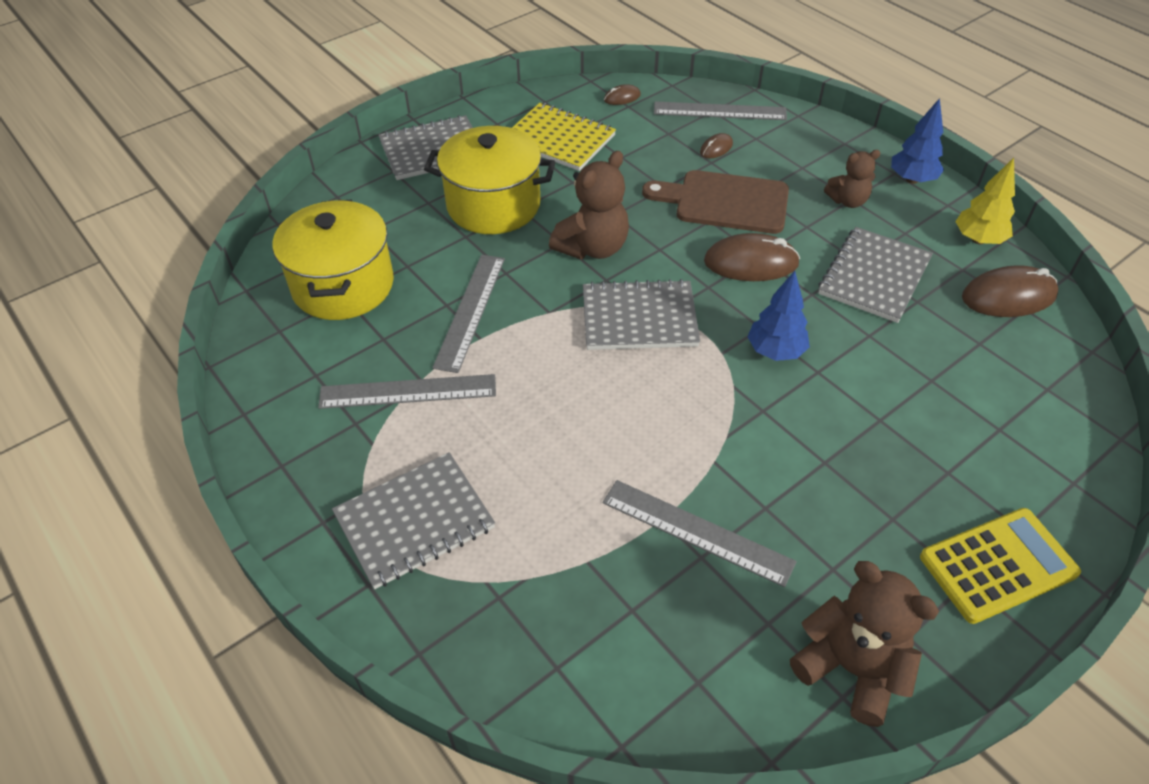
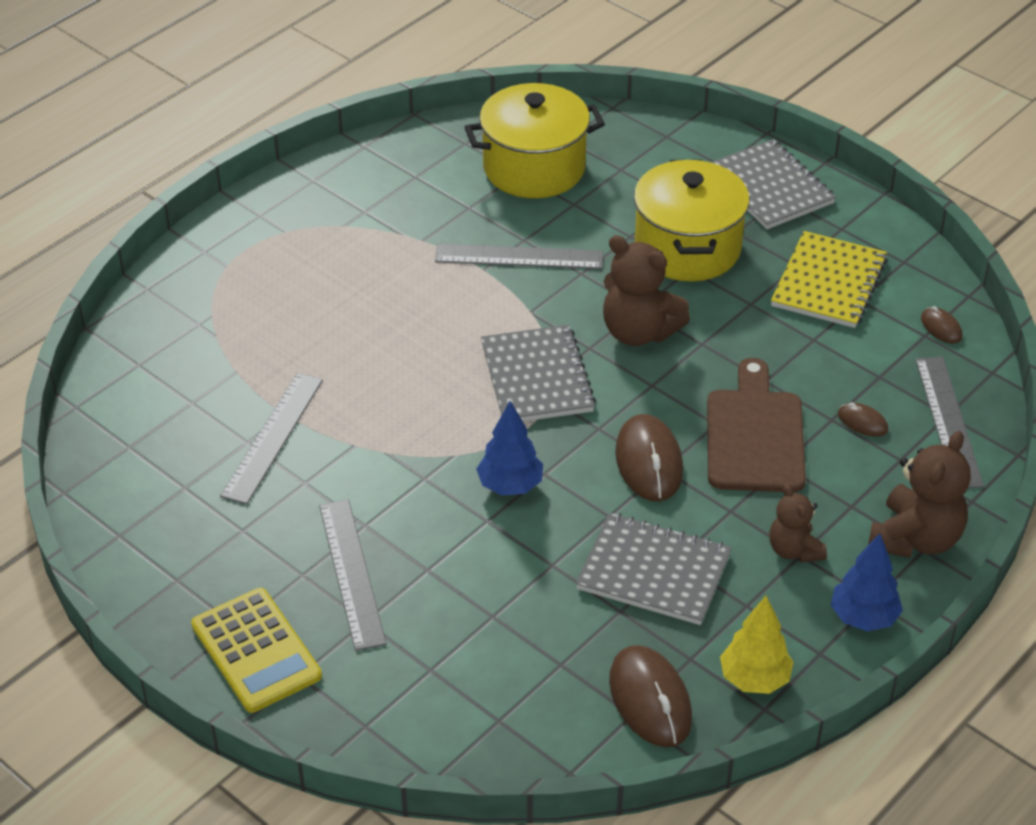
camera: 80 degrees right, 5 degrees down
(408, 391) = (406, 235): grey ruler -> grey ruler (352, 573)
(414, 521) = (265, 264): grey notebook -> none
(851, 668) = (144, 541): brown teddy bear -> brown teddy bear (915, 539)

